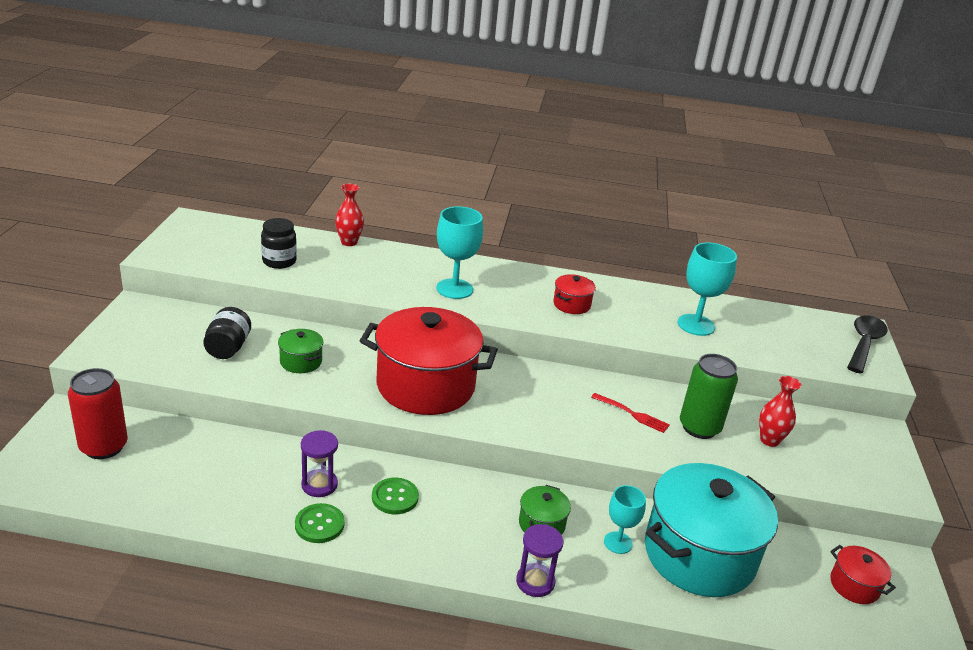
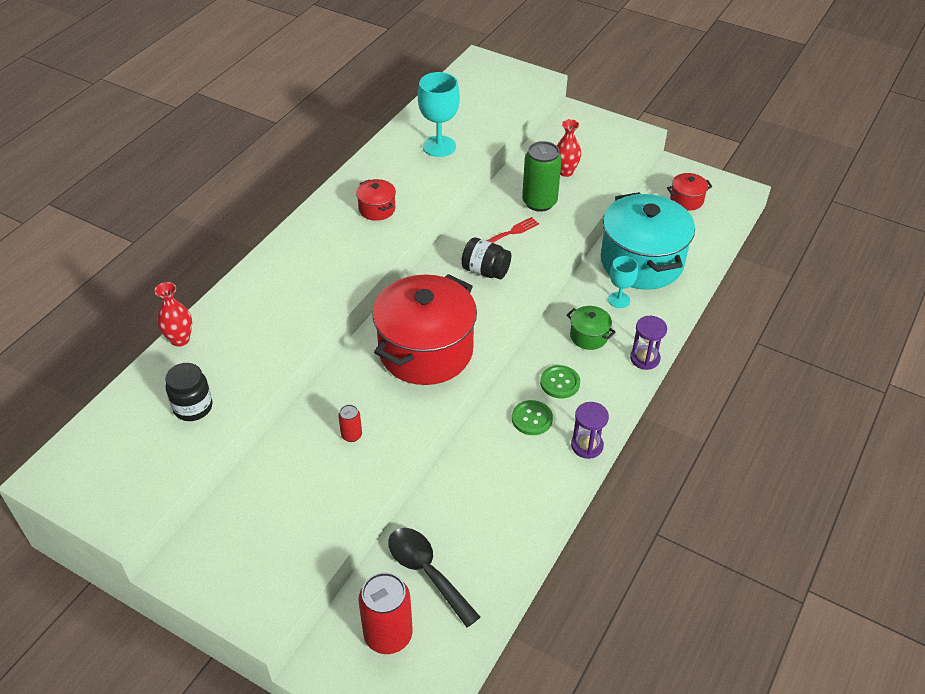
camera: 65 degrees left, 15 degrees up
(228, 348) = (302, 492): black jar -> black jar (485, 271)
(301, 362) = (351, 435): green pot -> red can
(319, 485) = (500, 467): purple hourglass -> purple hourglass (587, 446)
(319, 524) = (549, 477): green button -> green button (560, 383)
(454, 289) = (315, 280): turquoise goblet -> none
(864, 343) = (499, 69): black spoon -> black spoon (426, 571)

